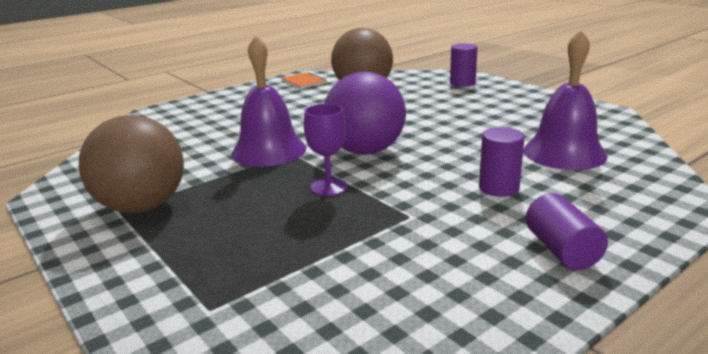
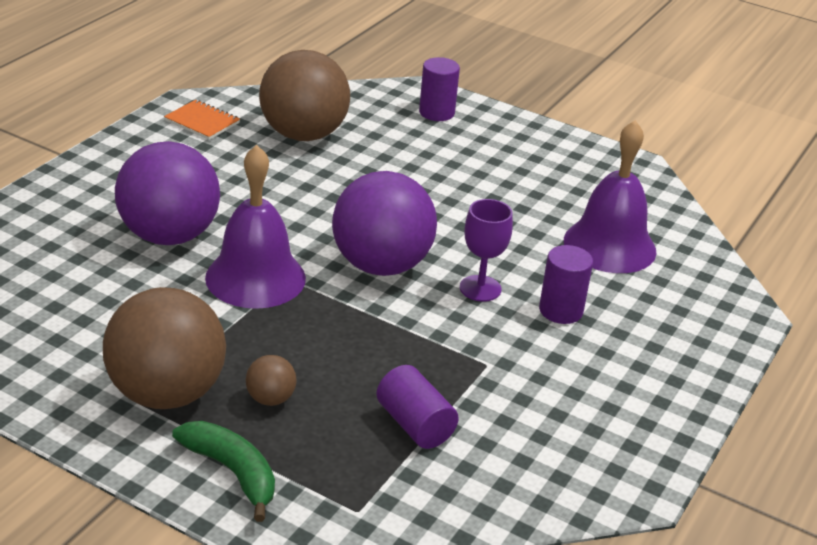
camera: 25 degrees left, 10 degrees up
(135, 263) = (232, 472): none -> green banana
(213, 218) = (270, 399): none -> brown ball
(232, 127) = (169, 236): none -> purple ball
(329, 187) = (373, 333): purple goblet -> purple goblet (480, 288)
(561, 250) = (649, 388): purple cylinder -> purple cylinder (415, 424)

